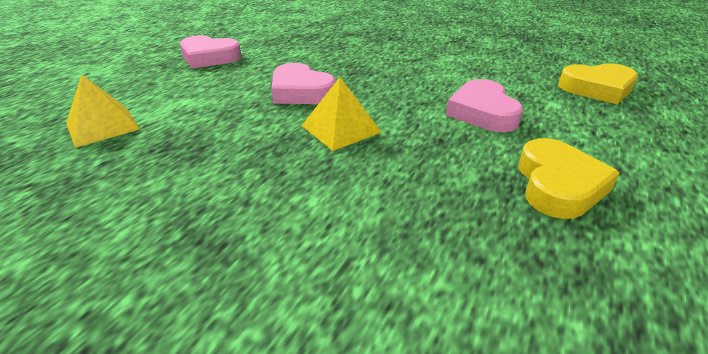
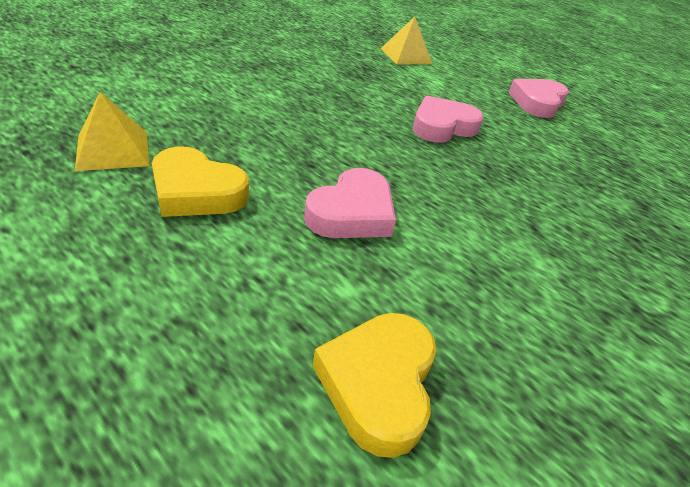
camera: 100 degrees right, 5 degrees up
(341, 128) = (359, 126): yellow pyramid -> yellow pyramid (113, 150)
(482, 112) = (352, 213): pink heart -> pink heart turned 120 degrees clockwise

